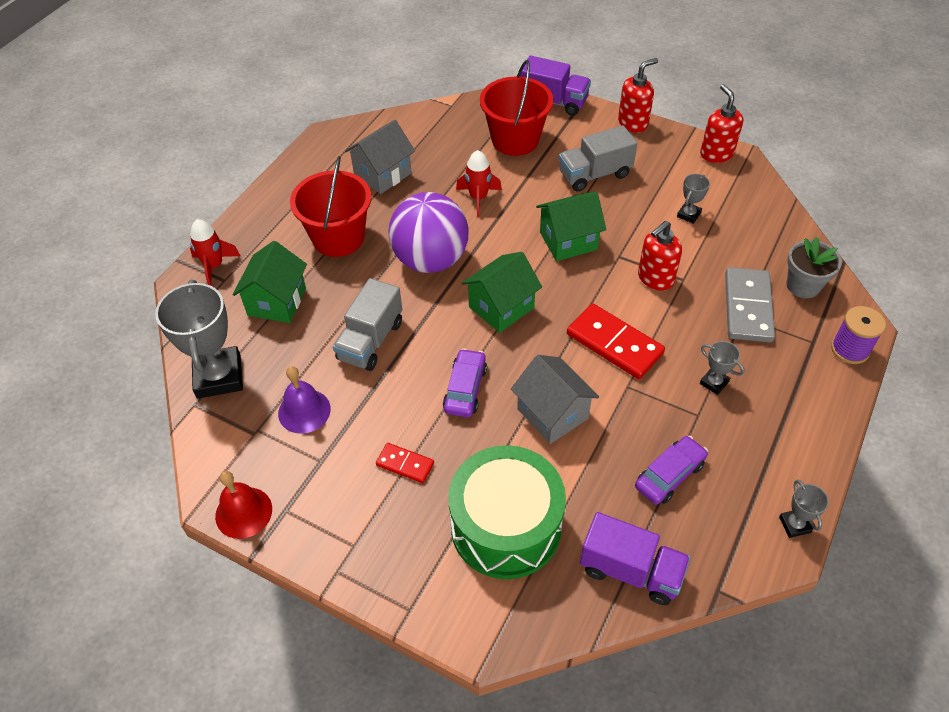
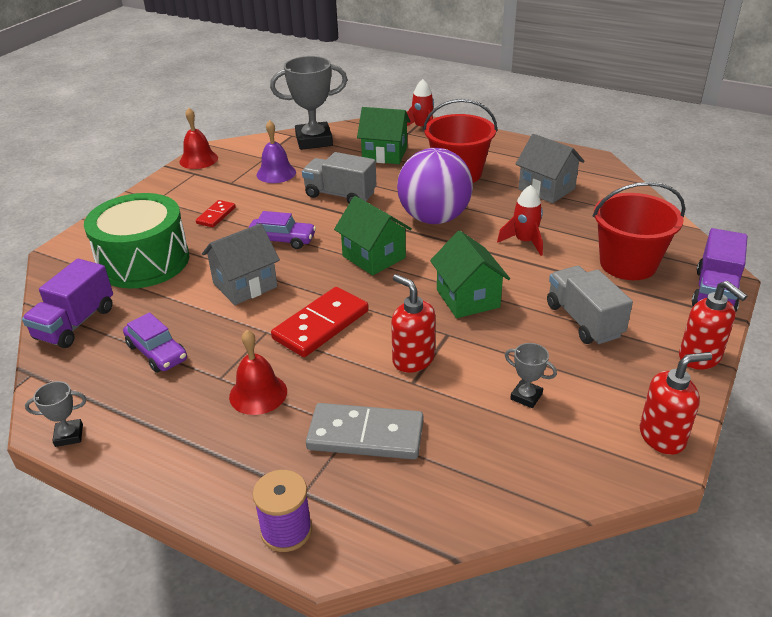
camera: 90 degrees right, 15 degrees down
(714, 383) = (258, 393): grey trophy -> red bell
(803, 286) = (402, 498): grey flower pot -> none

